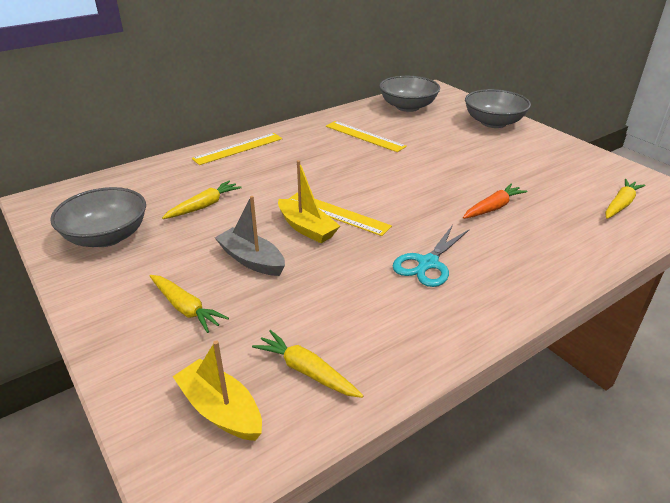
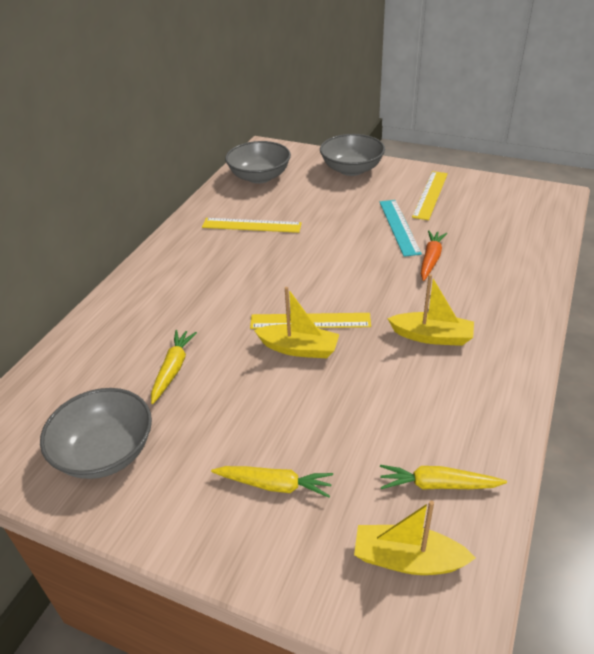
camera: 30 degrees left, 5 degrees up
(238, 148) = (137, 288): yellow ruler -> yellow ruler (430, 195)
(251, 260) = (283, 405): grey boat -> none
(428, 263) = (432, 336): turquoise scissors -> yellow boat
(490, 175) = (399, 227): none -> turquoise ruler
(620, 205) = (516, 218): yellow carrot -> none

